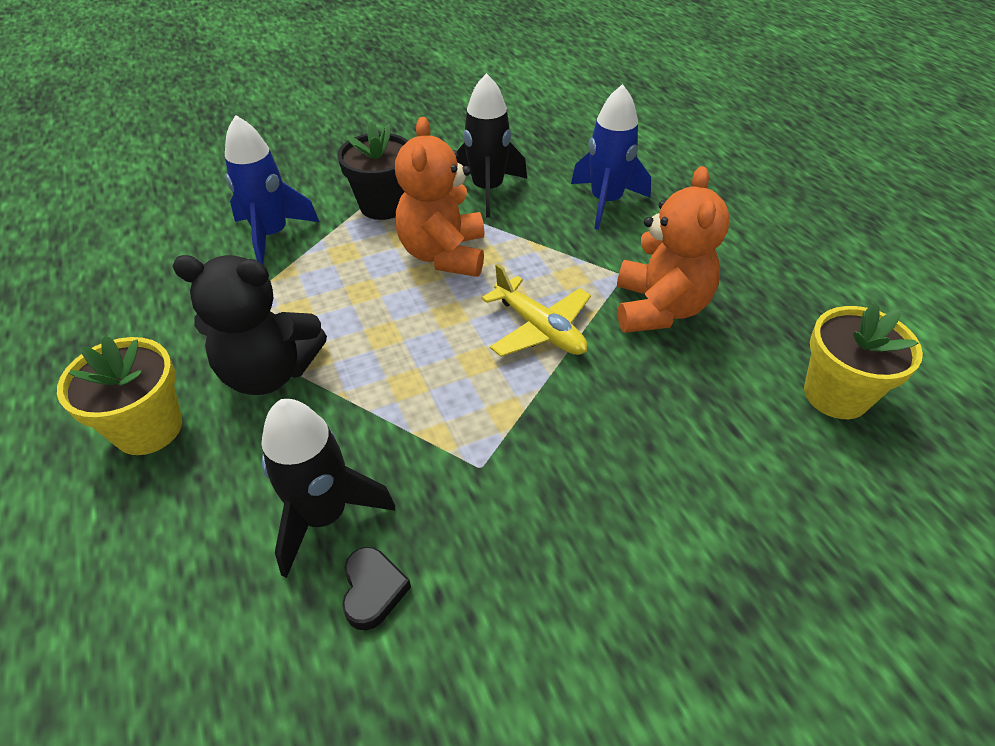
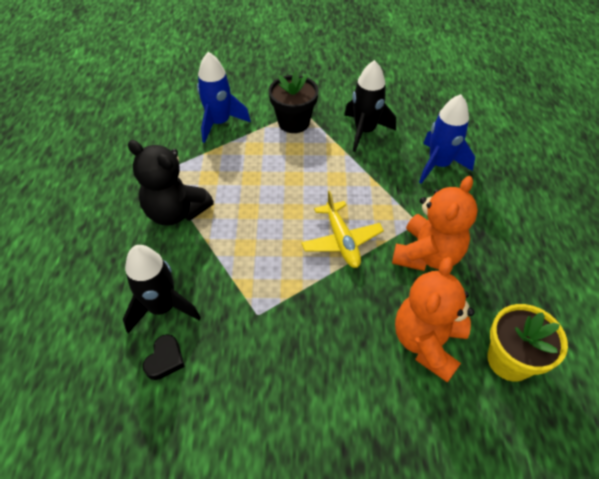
camera: 25 degrees right, 5 degrees up
(148, 428) = (102, 222): yellow flower pot -> none
(444, 254) = (311, 169): orange teddy bear -> orange teddy bear (427, 342)

